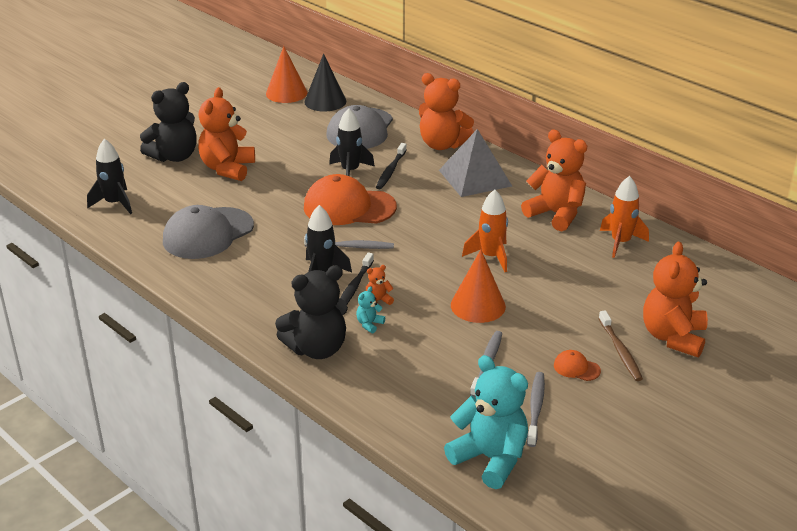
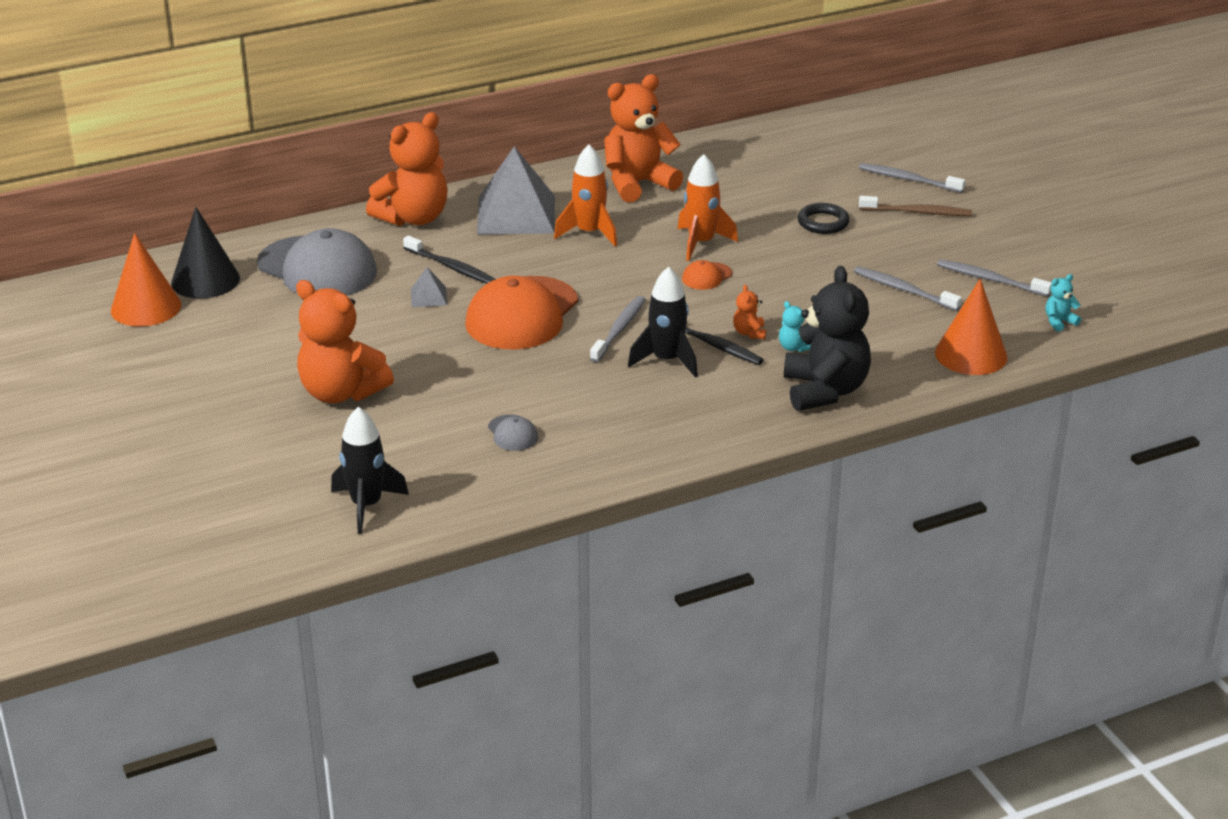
camera: 70 degrees left, 0 degrees up
(174, 156) = (263, 434): black teddy bear -> none
(208, 234) = (512, 433): grey cap -> grey cap, size x0.42
(350, 171) = (428, 297): black rocket -> grey pyramid
(478, 305) = (794, 272): orange cone -> orange cone (971, 354)
(490, 459) = (1059, 322): turquoise teddy bear -> turquoise teddy bear, size x0.41
(564, 306) = (823, 222): none -> black ring
(576, 368) = (934, 242): orange cap -> orange cap (706, 276)
(620, 242) = (721, 162): orange rocket -> orange rocket (589, 233)
(673, 337) = (908, 179): orange teddy bear -> grey toothbrush

